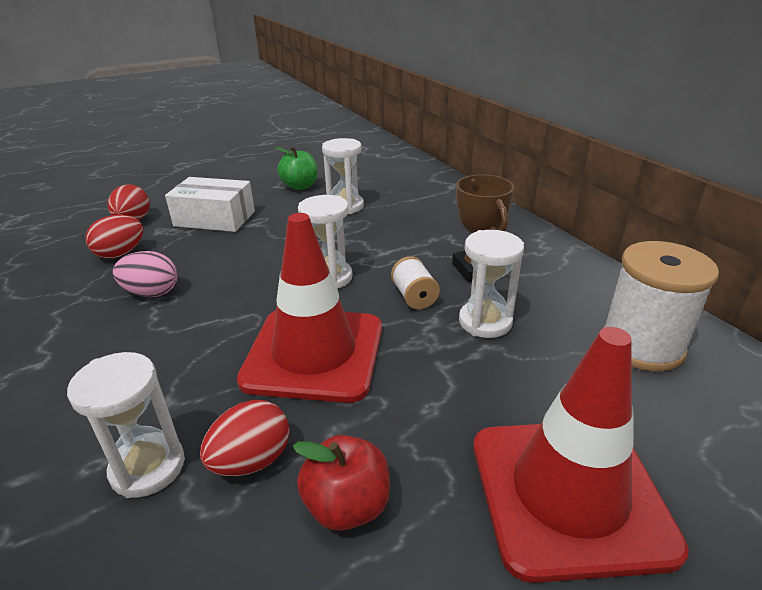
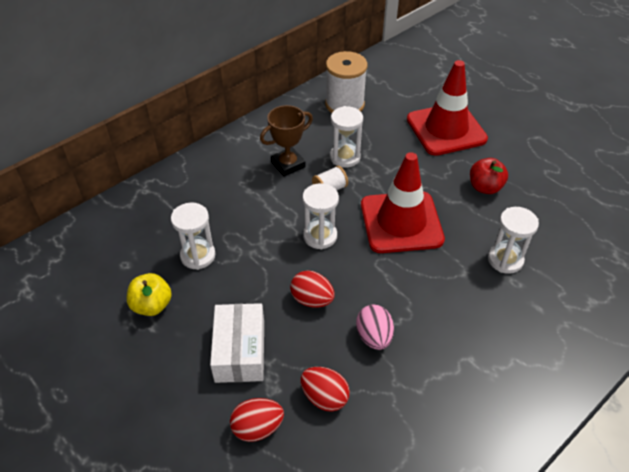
camera: 105 degrees left, 15 degrees up
(251, 460) = (481, 224): red egg -> red egg (312, 299)
(300, 186) = (152, 305): green apple -> yellow apple

